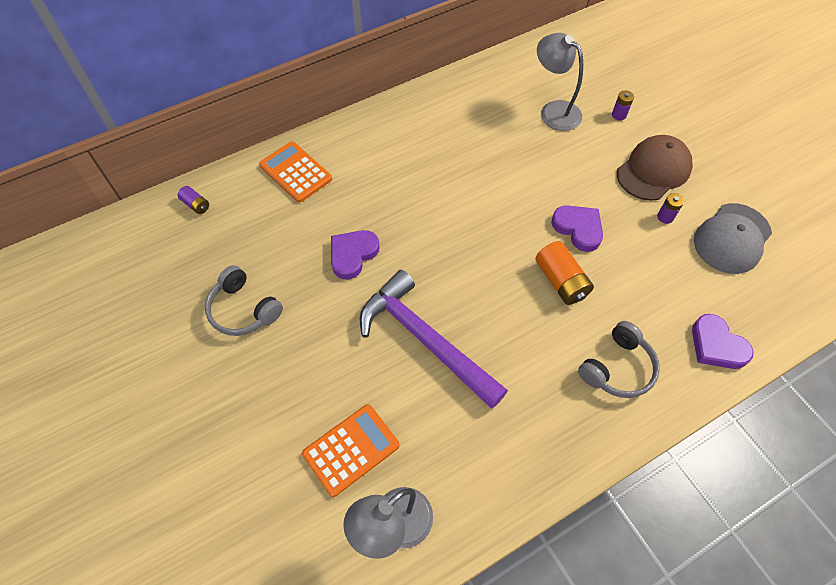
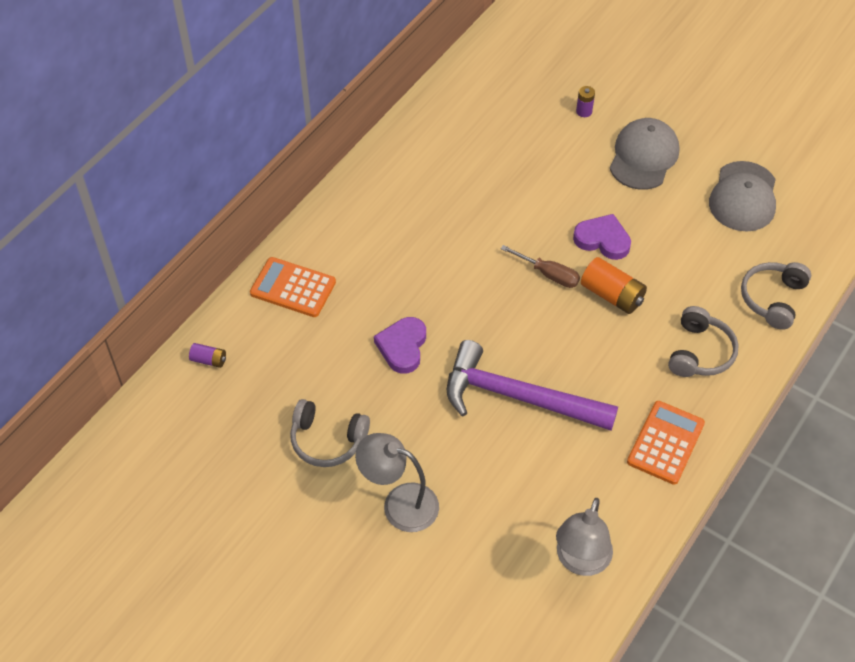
camera: 25 degrees left, 5 degrees down
(351, 450) = (507, 517): orange calculator -> orange calculator (665, 443)
(513, 241) = (549, 274): none -> brown screwdriver
(554, 111) = (518, 129): grey lamp -> grey lamp (399, 503)
(653, 170) = (643, 156): brown cap -> grey cap
(665, 217) = (675, 199): purple battery -> none
(716, 345) = (773, 299): purple heart -> grey headphones

